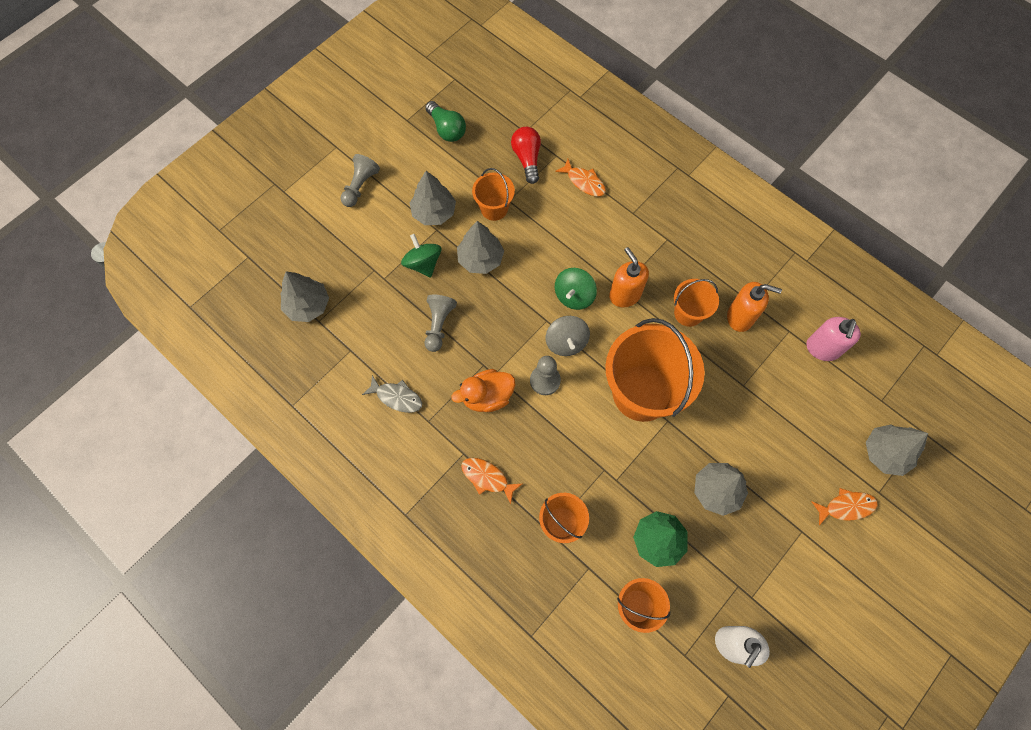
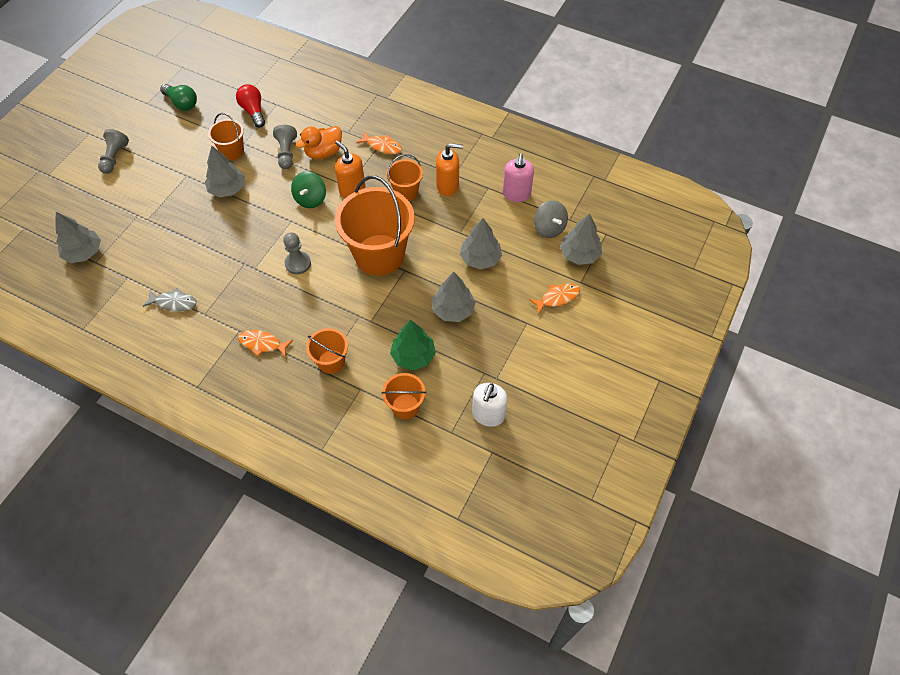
camera: 15 degrees left, 10 degrees down
(423, 263) = (179, 202): green spinning top -> none
(434, 212) = (182, 164): grey tree -> grey tree (480, 258)
(439, 325) = (201, 243): grey pawn -> grey pawn (286, 153)
(487, 397) = (251, 285): orange duck -> orange duck (323, 152)
(566, 342) = (310, 233): grey spinning top -> grey spinning top (549, 228)
(584, 182) = (303, 118): orange fish -> orange fish (382, 146)

